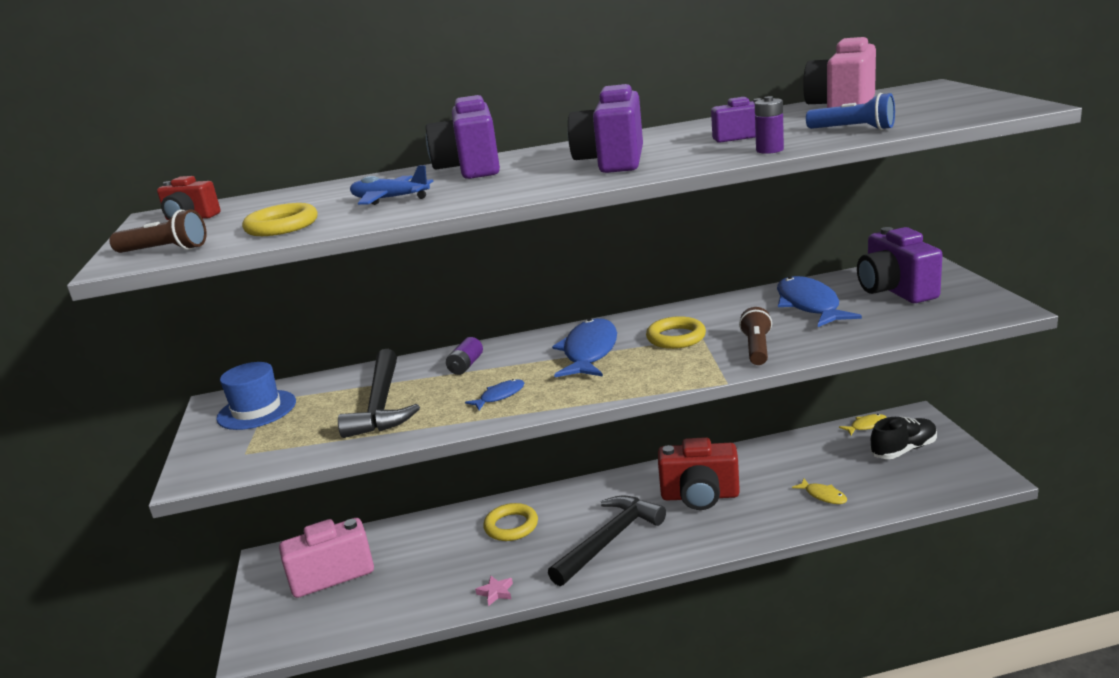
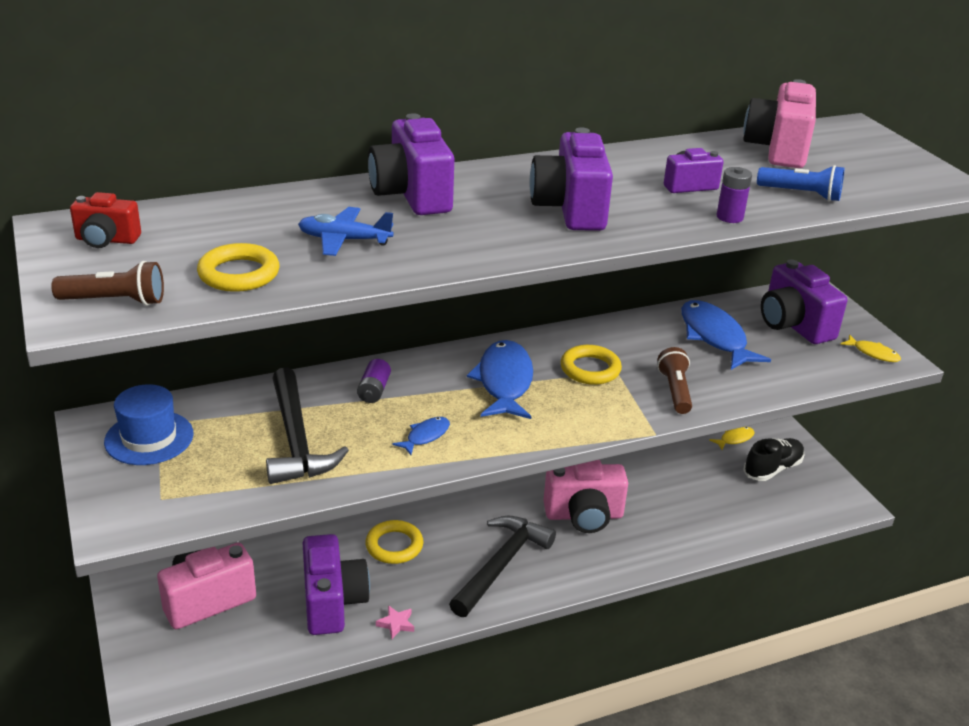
camera: 15 degrees left, 10 degrees up
(442, 574) = (333, 602): none -> purple camera
(700, 496) = (584, 515): red camera -> pink camera
(823, 496) = (703, 519): yellow fish -> yellow fish (873, 353)

